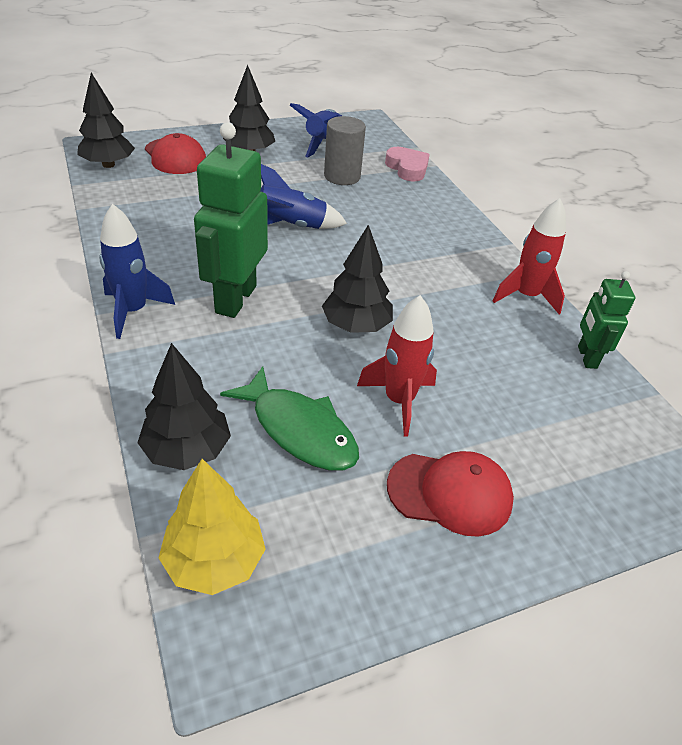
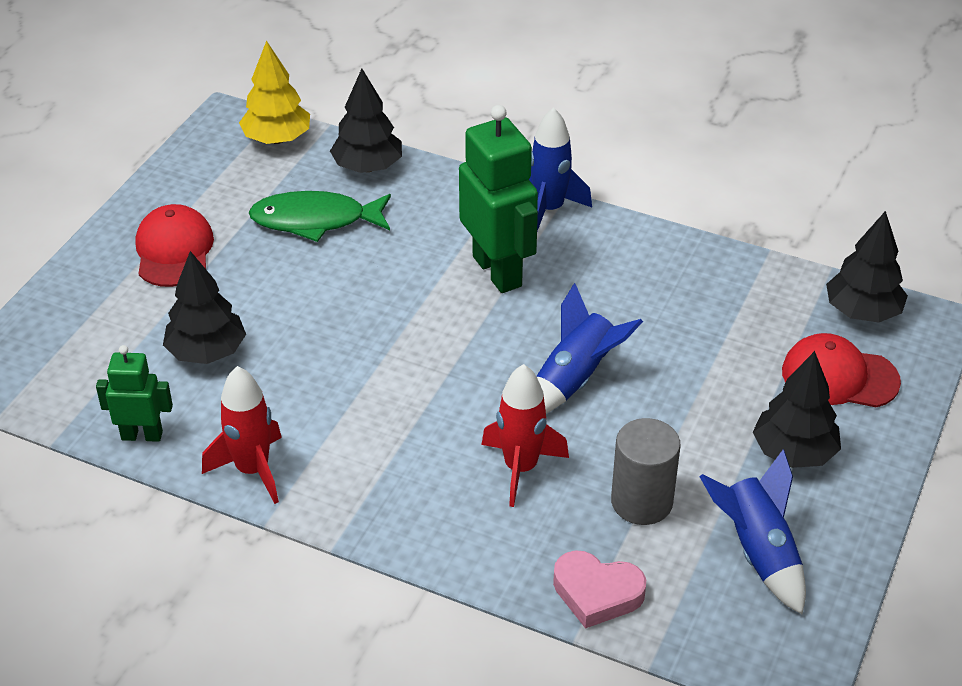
camera: 140 degrees right, 0 degrees up
(356, 326) = (372, 319): black tree -> black tree (206, 352)
(399, 401) = (269, 284): red rocket -> red rocket (520, 468)
(450, 493) = (174, 250): red cap -> red cap turned 120 degrees clockwise
(586, 357) = (142, 435): green robot -> green robot turned 45 degrees counterclockwise

